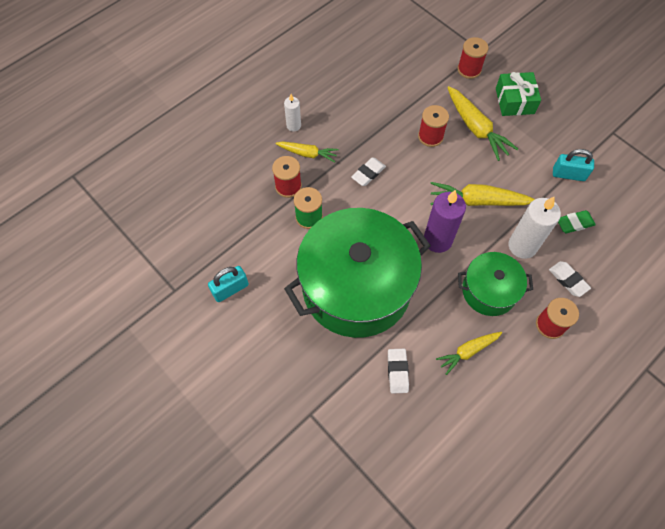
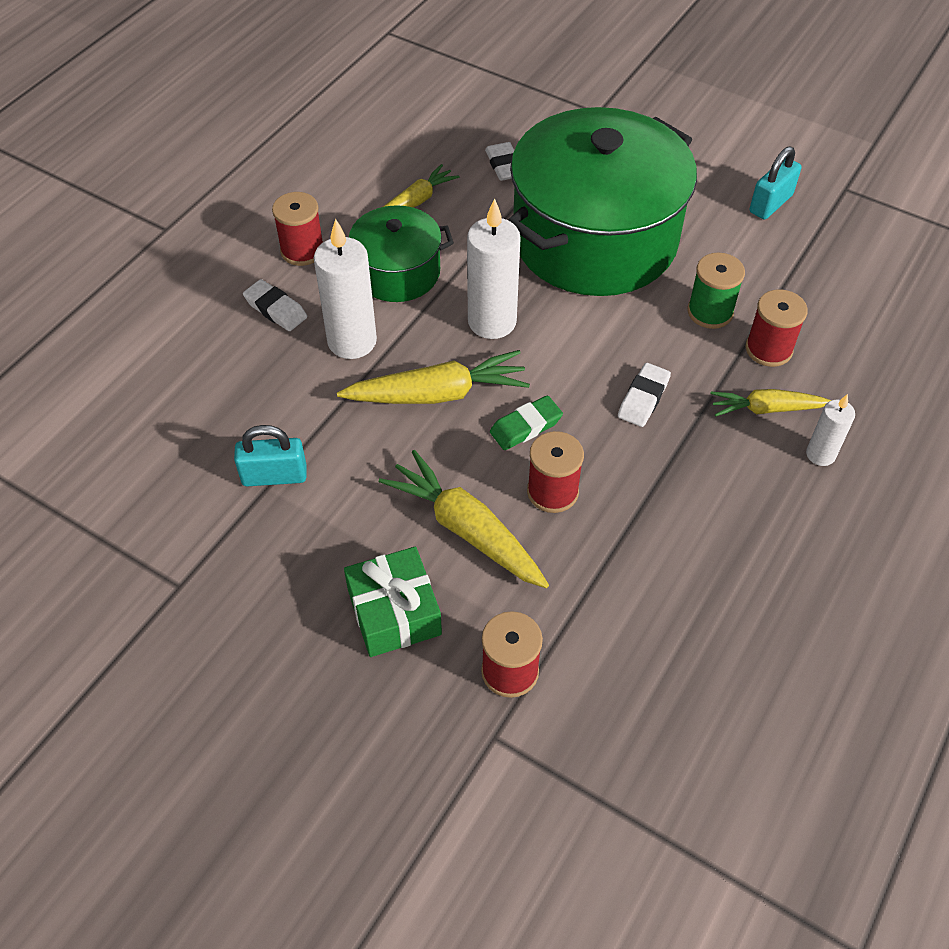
camera: 165 degrees right, 10 degrees down
(437, 240) = (492, 322): purple candle -> white candle
(574, 223) = (264, 393): green eraser -> green eraser (525, 427)

